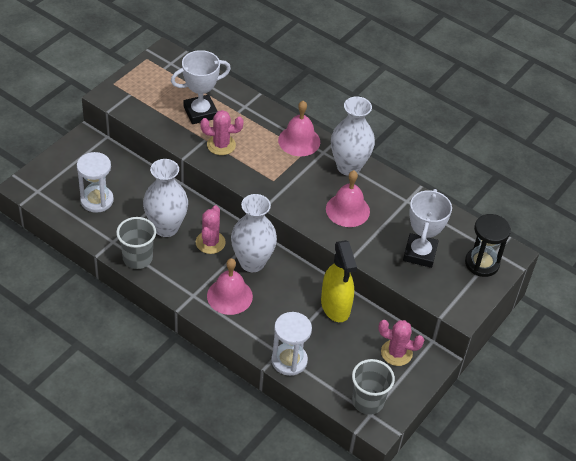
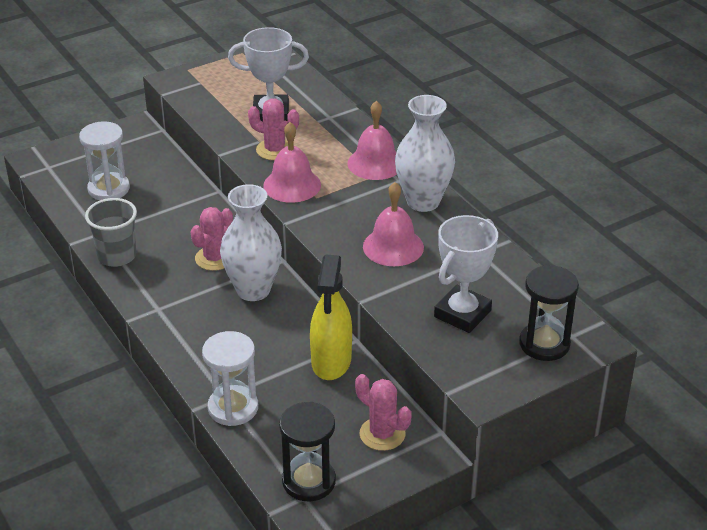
camera: 25 degrees right, 10 degrees down
(166, 227) = (171, 232): white vase -> none
(229, 296) = (202, 319): pink bell -> pink bell (292, 185)
(368, 401) = (309, 481): grey cup -> black hourglass

